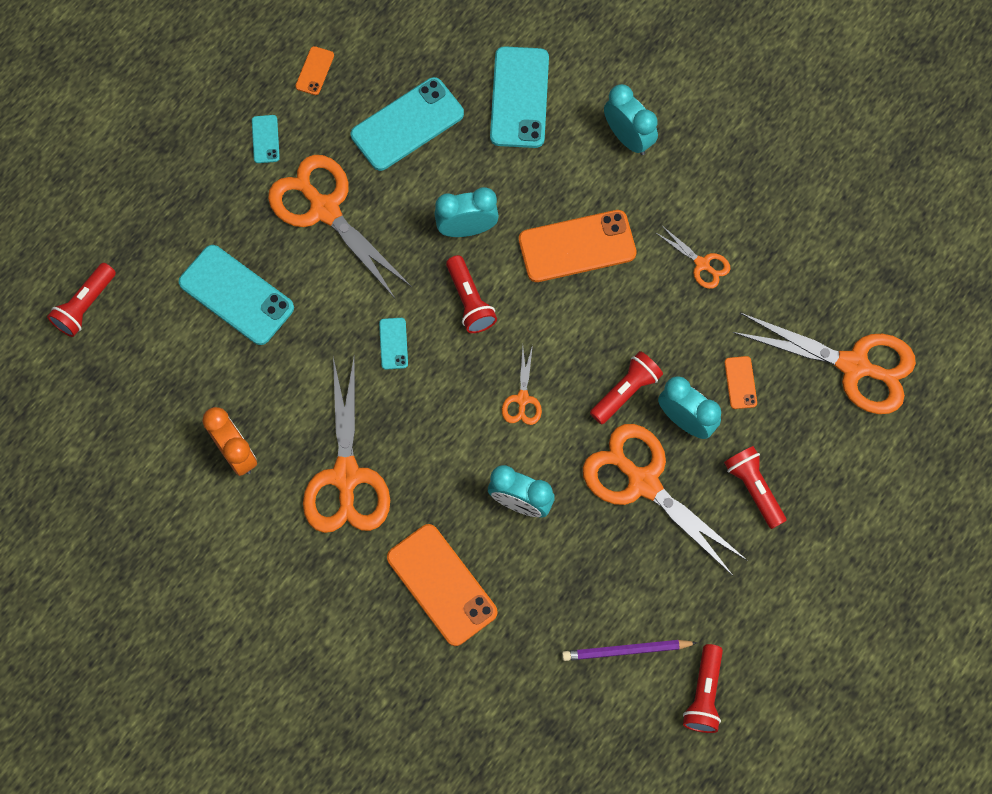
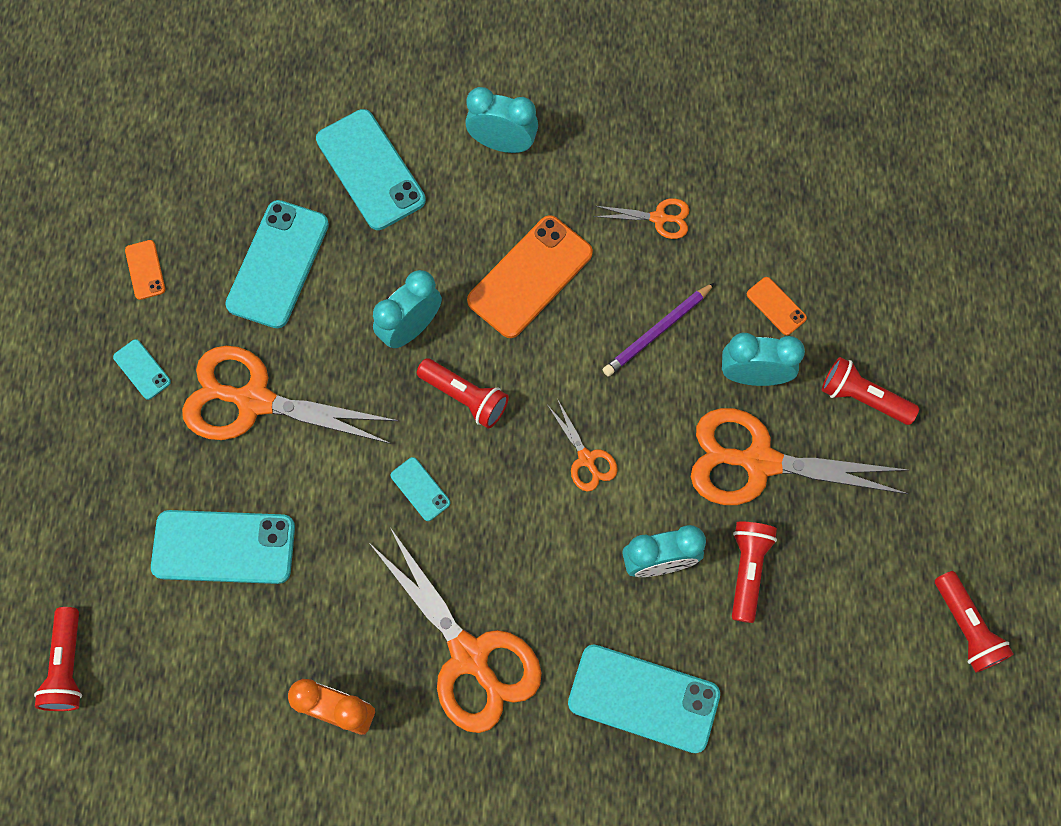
camera: 35 degrees left, 0 degrees up
(441, 585) = (643, 699): orange phone -> turquoise phone
(625, 391) = (678, 385): red flashlight -> red flashlight (747, 570)
(626, 650) = (864, 636): purple pencil -> purple pencil (657, 331)
(854, 366) = (864, 223): orange scissors -> none

